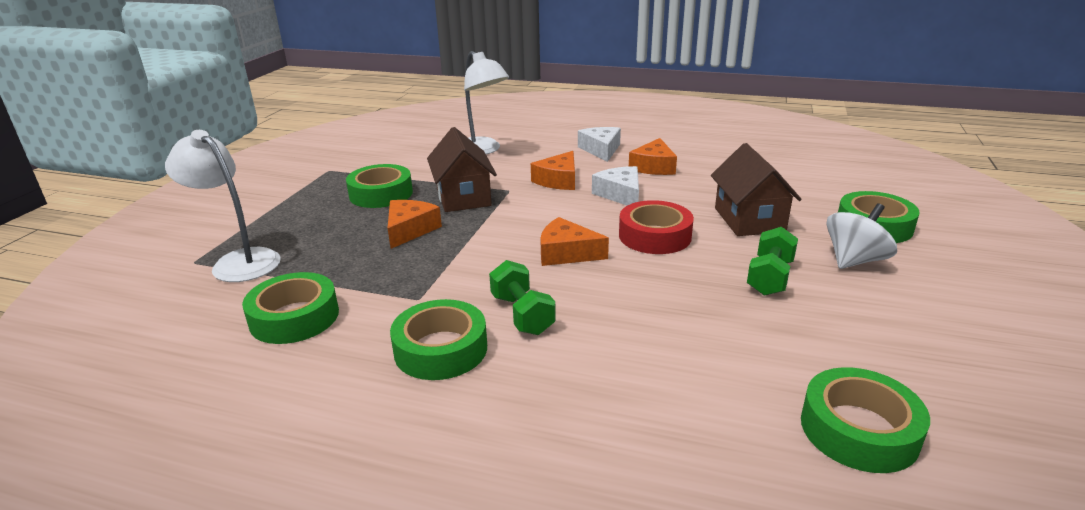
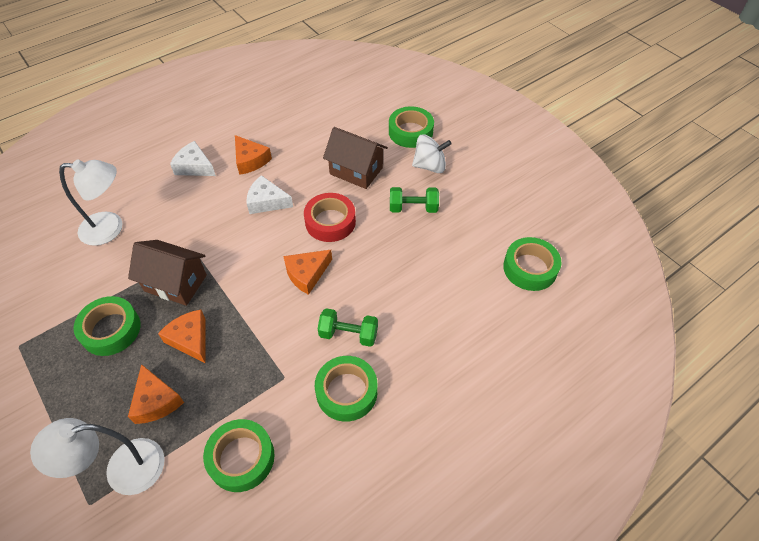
camera: 55 degrees left, 25 degrees up
(558, 180) = (212, 218): orange cheese -> orange cheese (156, 401)
(770, 277) = (413, 208): green dumbbell -> green dumbbell turned 60 degrees counterclockwise
(854, 260) = (430, 166): white spinning top -> white spinning top turned 90 degrees clockwise

